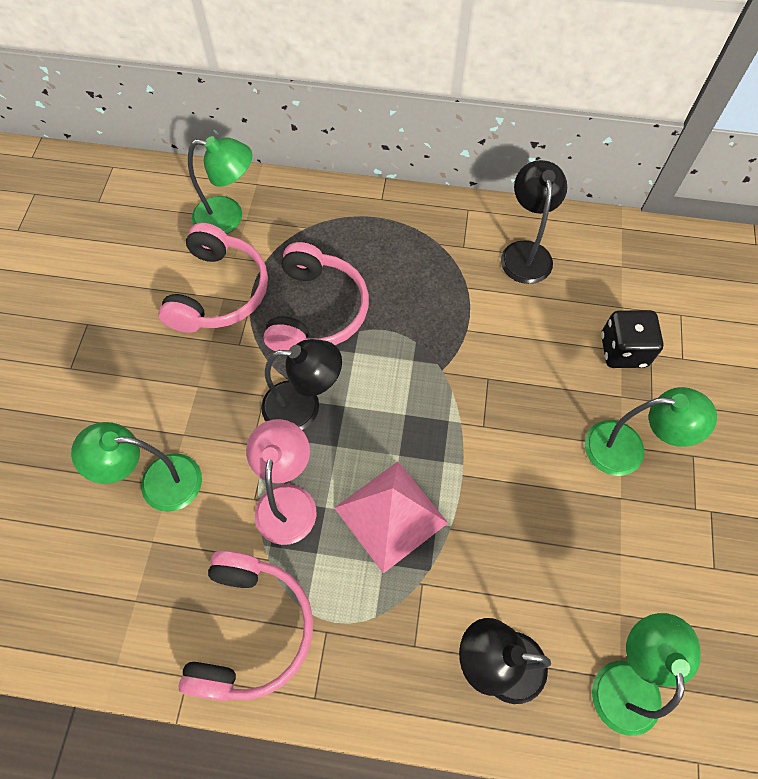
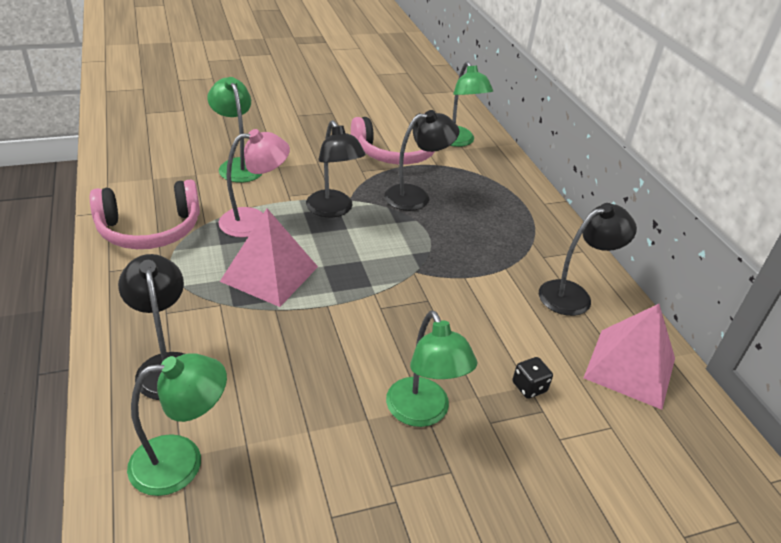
camera: 60 degrees right, 25 degrees down
(316, 311) = (416, 196): pink headphones -> black lamp
(623, 350) = (529, 387): black dice -> black dice, size x0.58
(625, 263) = (630, 368): none -> pink pyramid

